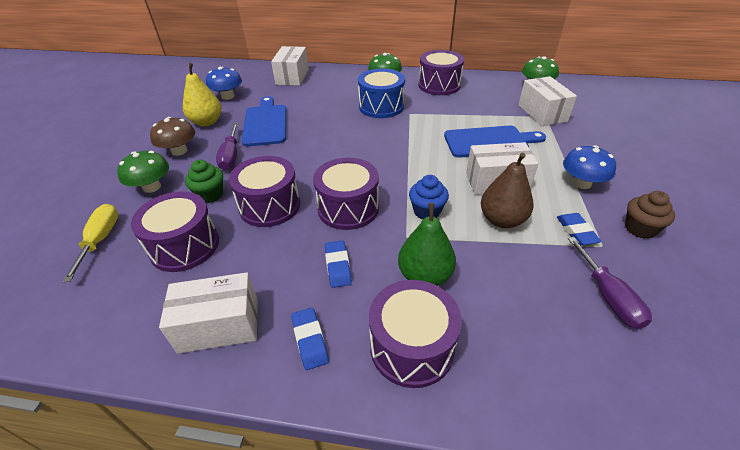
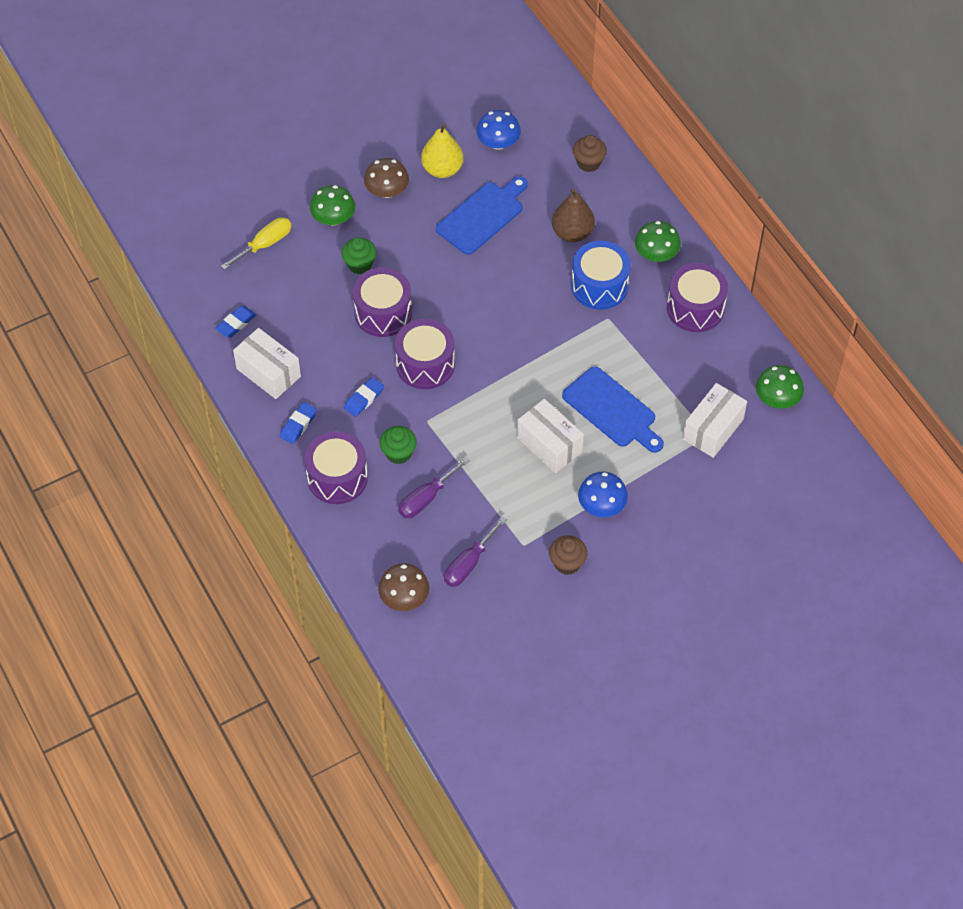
camera: 50 degrees right, 15 degrees up
(184, 246) = (303, 297): purple drum -> none
(230, 156) = (414, 234): purple screwdriver -> purple screwdriver (426, 498)
(292, 77) = (588, 163): white box -> brown cupcake
(425, 276) = (398, 453): green pear -> green cupcake
(427, 211) = (467, 417): blue cupcake -> none
(502, 220) = (499, 470): brown pear -> brown pear (572, 233)
(576, 232) = (526, 523): blue eraser -> blue eraser (236, 324)
(639, 385) = (404, 598): none -> brown mushroom

